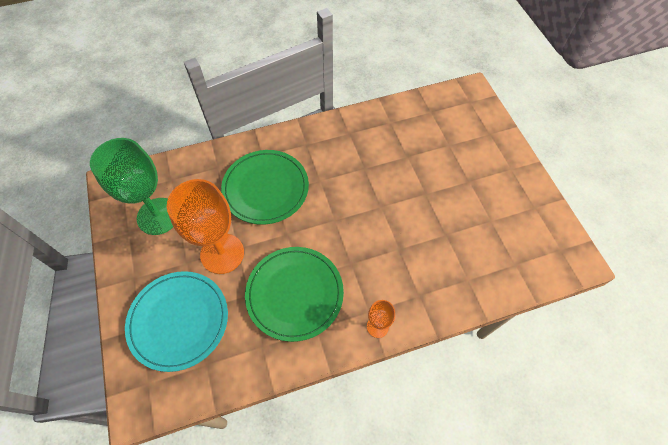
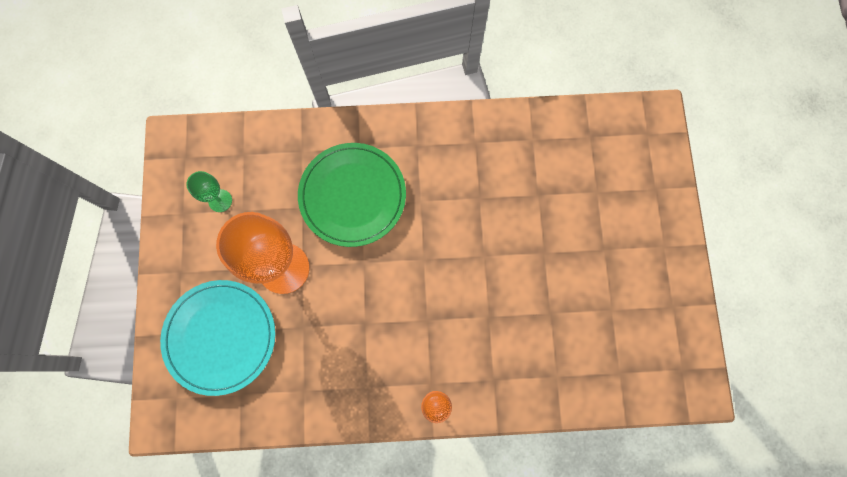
camera: 15 degrees right, 15 degrees up
(158, 216) = (220, 200): green goblet -> green goblet, size x0.47
(294, 294) = (353, 340): green plate -> none

